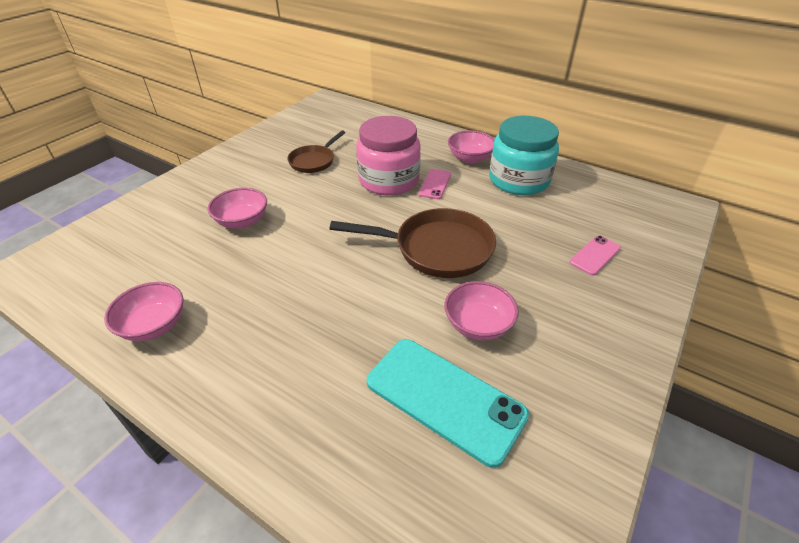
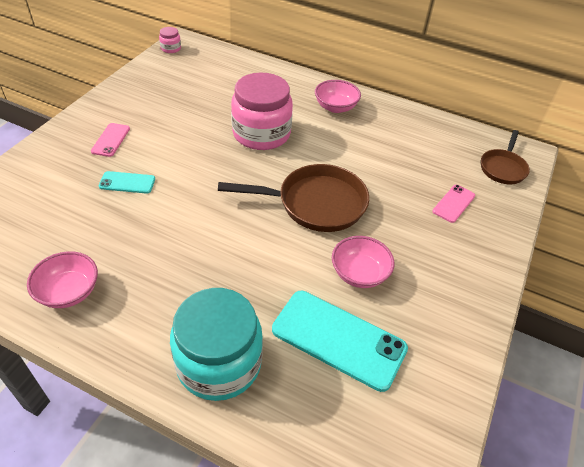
camera: 10 degrees left, 5 degrees up
(242, 221) = (127, 182): pink bowl -> turquoise phone
(313, 105) = (171, 48): none -> pink jar
(314, 161) = (184, 114): brown pan -> brown pan (503, 168)
(435, 184) = (305, 136): pink phone -> pink phone (111, 140)
(519, 180) = (383, 130): turquoise jar -> turquoise jar (219, 363)

